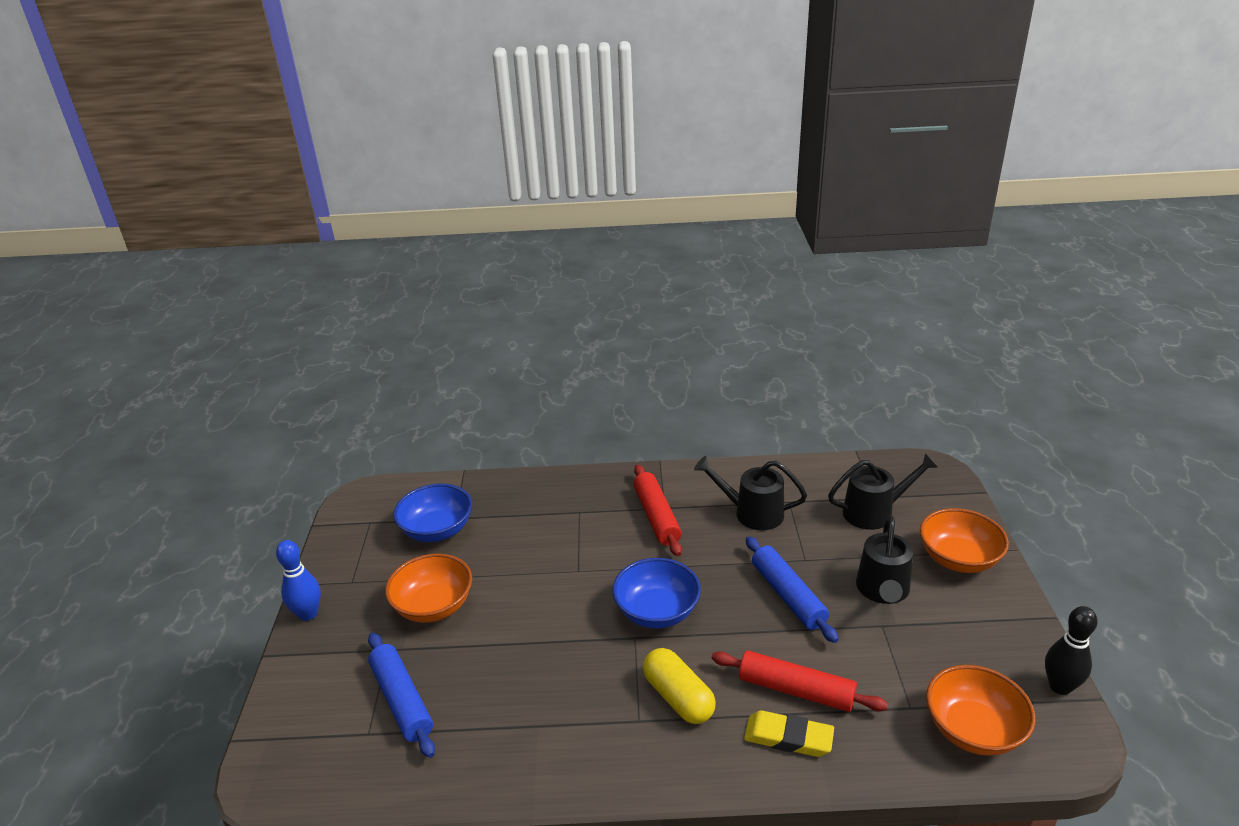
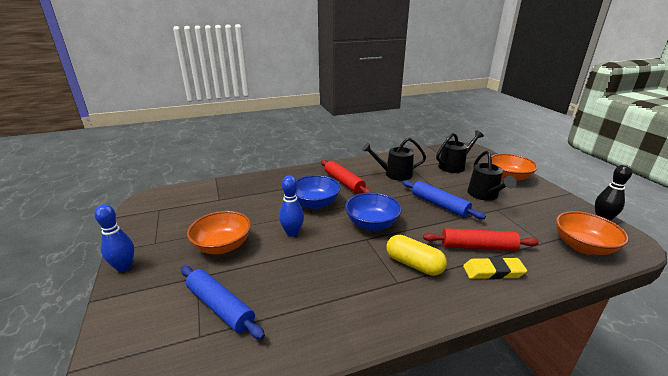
camera: 20 degrees left, 5 degrees down
(437, 530) = (209, 207): blue bowl -> blue bowl (315, 203)
(534, 603) = (292, 233): none -> blue bowling pin

